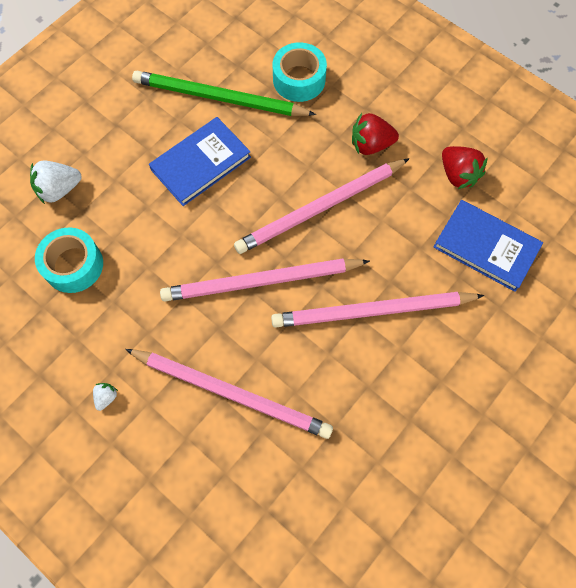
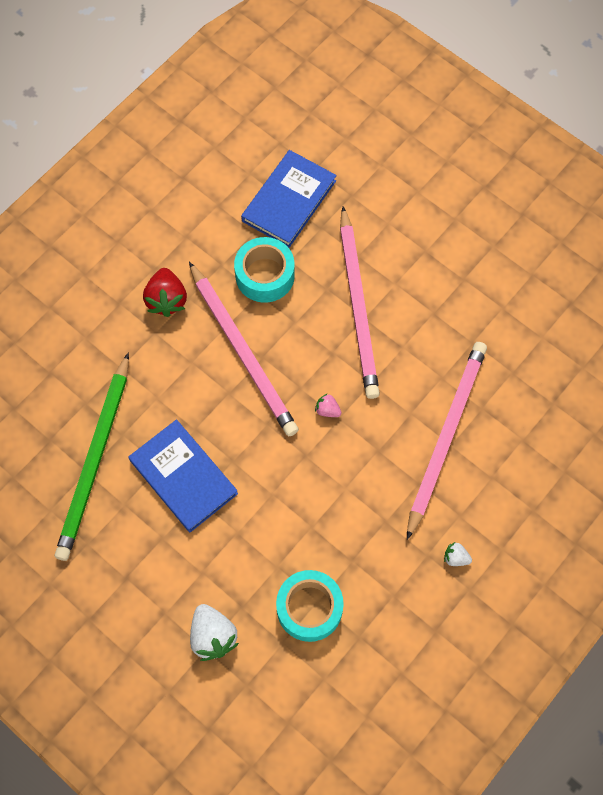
camera: 90 degrees left, 0 degrees up
(261, 281) = (327, 410): pink pencil -> pink strawberry
(299, 79) = (75, 372): turquoise tape -> turquoise tape (265, 275)
(458, 175) = (207, 219): red strawberry -> none

